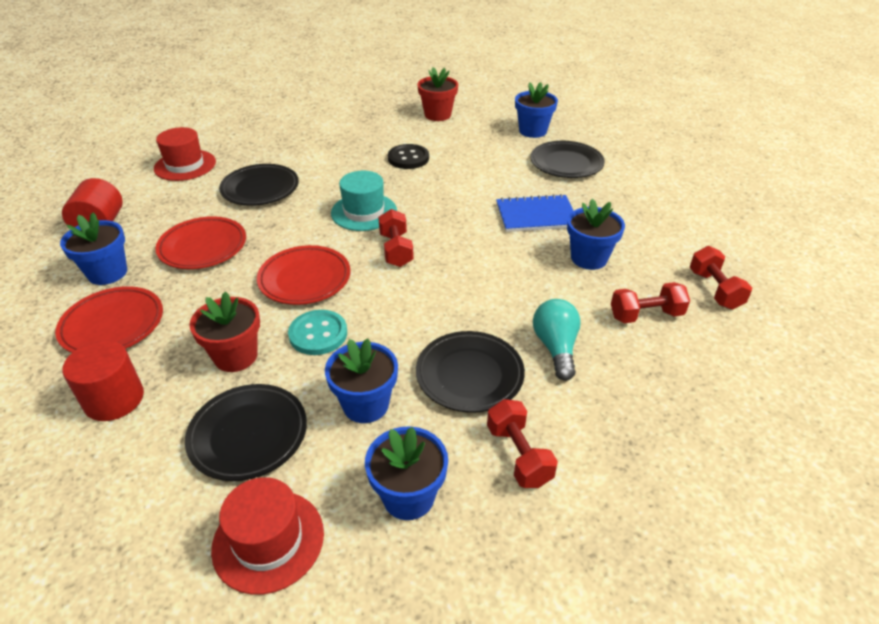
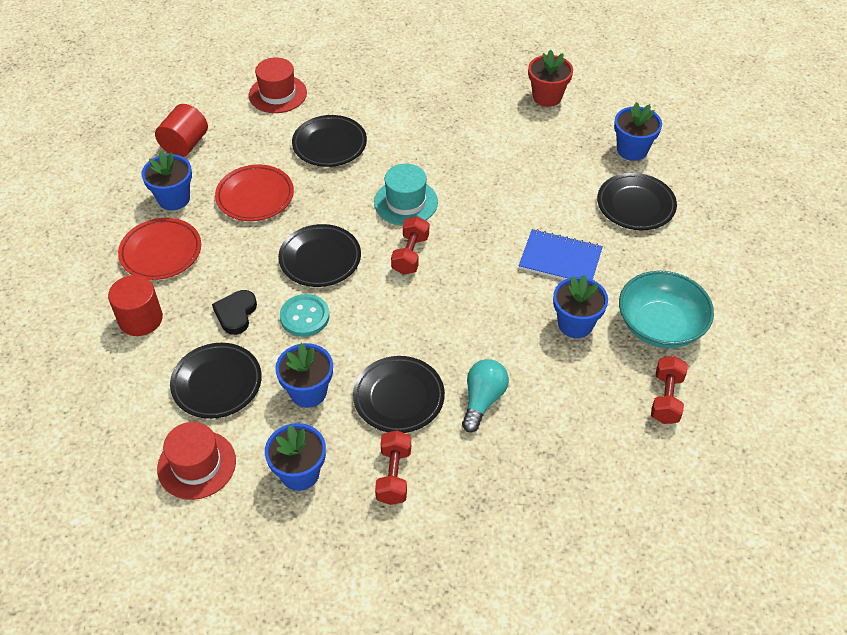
camera: 25 degrees right, 10 degrees up
(235, 356) = (236, 314): red flower pot -> black heart
(305, 279) = (320, 259): red plate -> black plate
(408, 158) = (483, 148): black button -> none
(646, 315) = (582, 399): red dumbbell -> none
(659, 238) = (660, 326): none -> turquoise bowl

